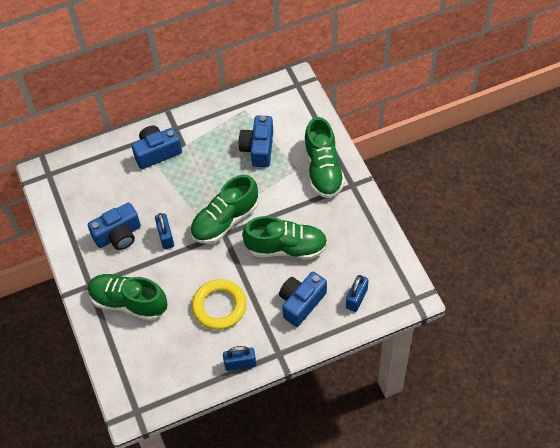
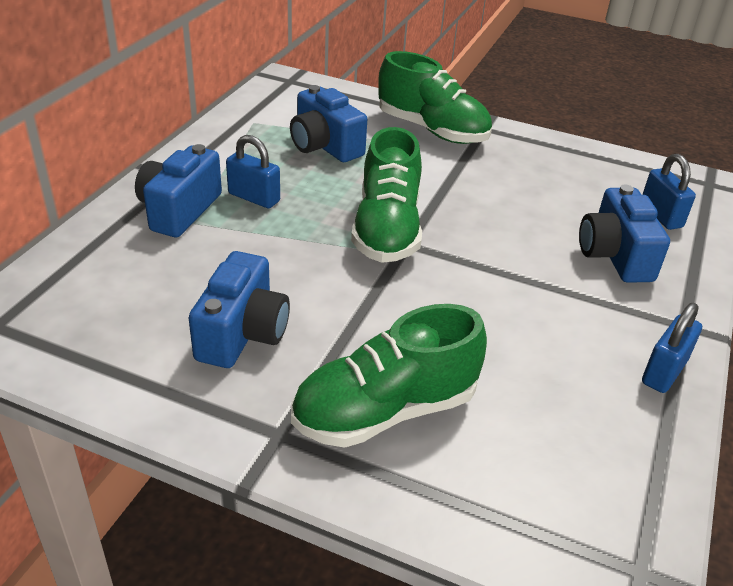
camera: 50 degrees left, 20 degrees down
(166, 237) = (326, 292): blue padlock -> blue padlock (254, 197)
(219, 306) = (527, 324): yellow ring -> none
(286, 247) = (507, 214): green shoe -> none

